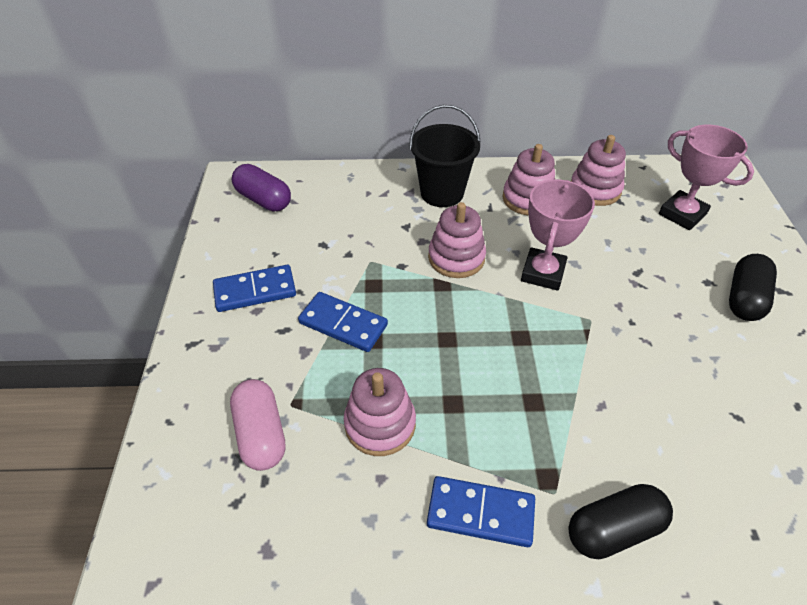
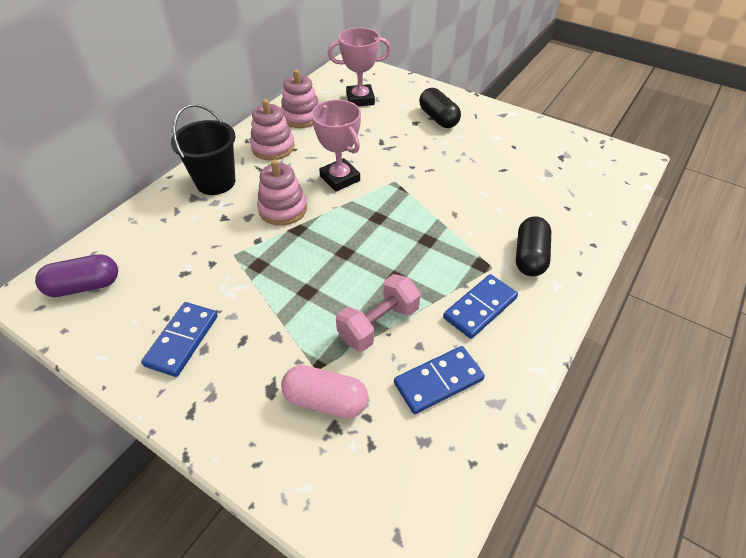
camera: 55 degrees left, 0 degrees up
(343, 324) = (275, 301): blue domino -> blue domino (438, 381)
(380, 424) = (378, 324): pink stacking toy -> pink dumbbell

